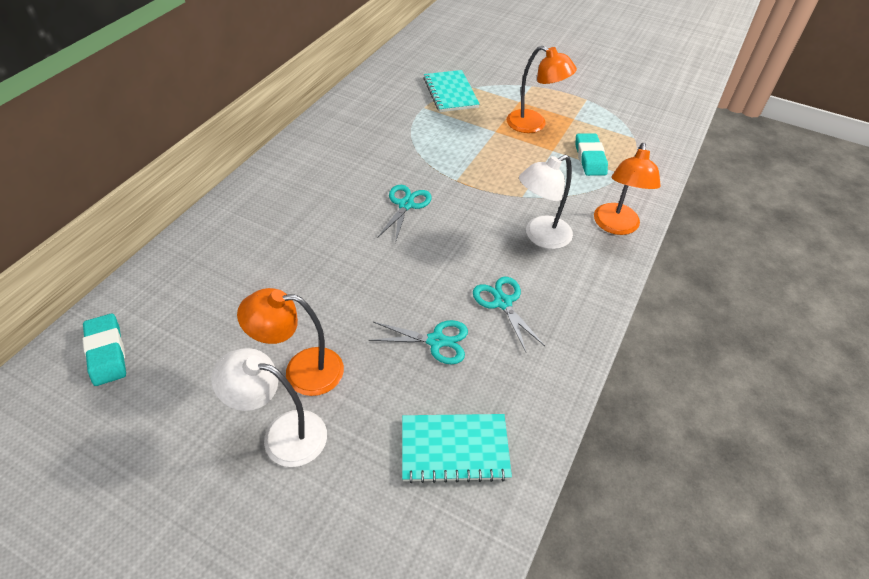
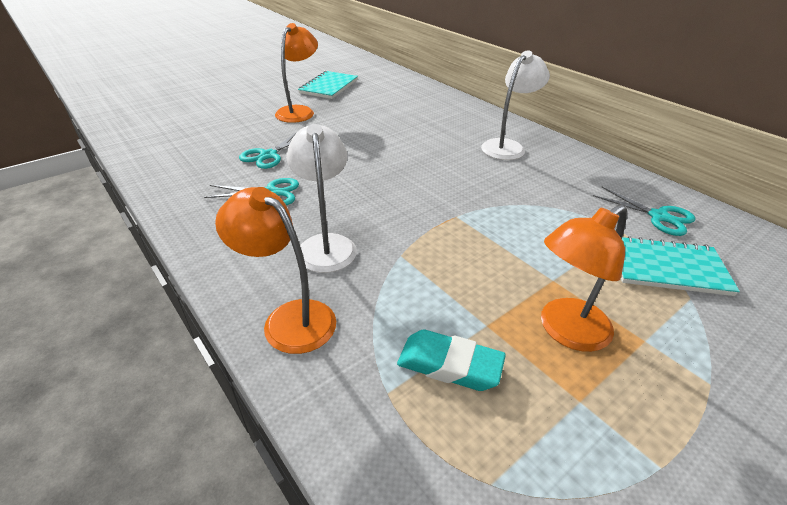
camera: 115 degrees right, 10 degrees down
(107, 352) = (367, 73): turquoise eraser -> none
(282, 434) = (264, 102): white lamp -> white lamp (507, 146)
(406, 205) = (432, 177): turquoise scissors -> turquoise scissors (658, 216)
(454, 449) = (185, 142): turquoise notebook -> turquoise notebook (329, 86)

